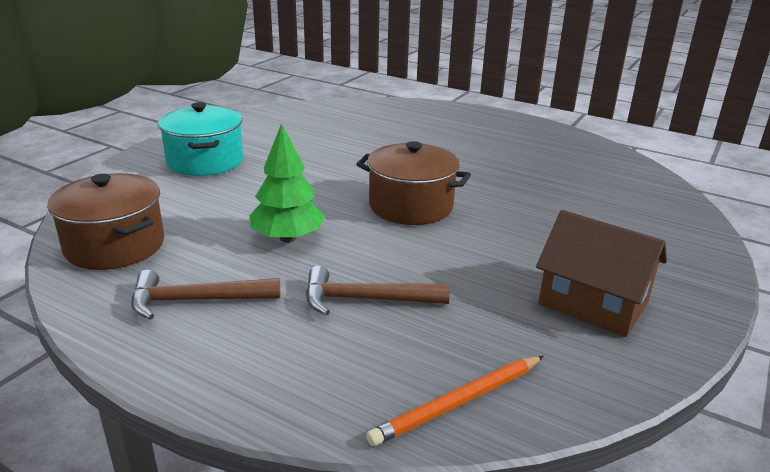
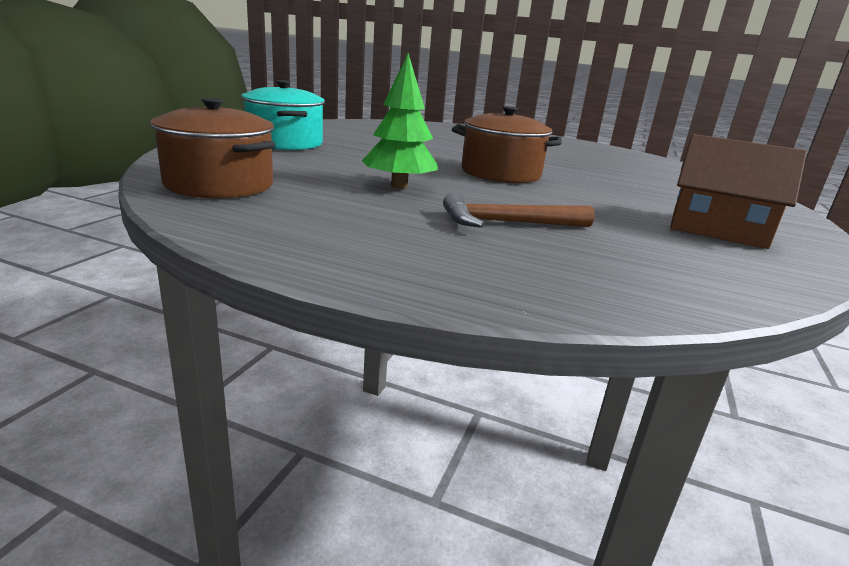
camera: 10 degrees left, 5 degrees down
(196, 300) = (332, 220): brown hammer -> none
(458, 402) = (663, 289): orange pencil -> none

